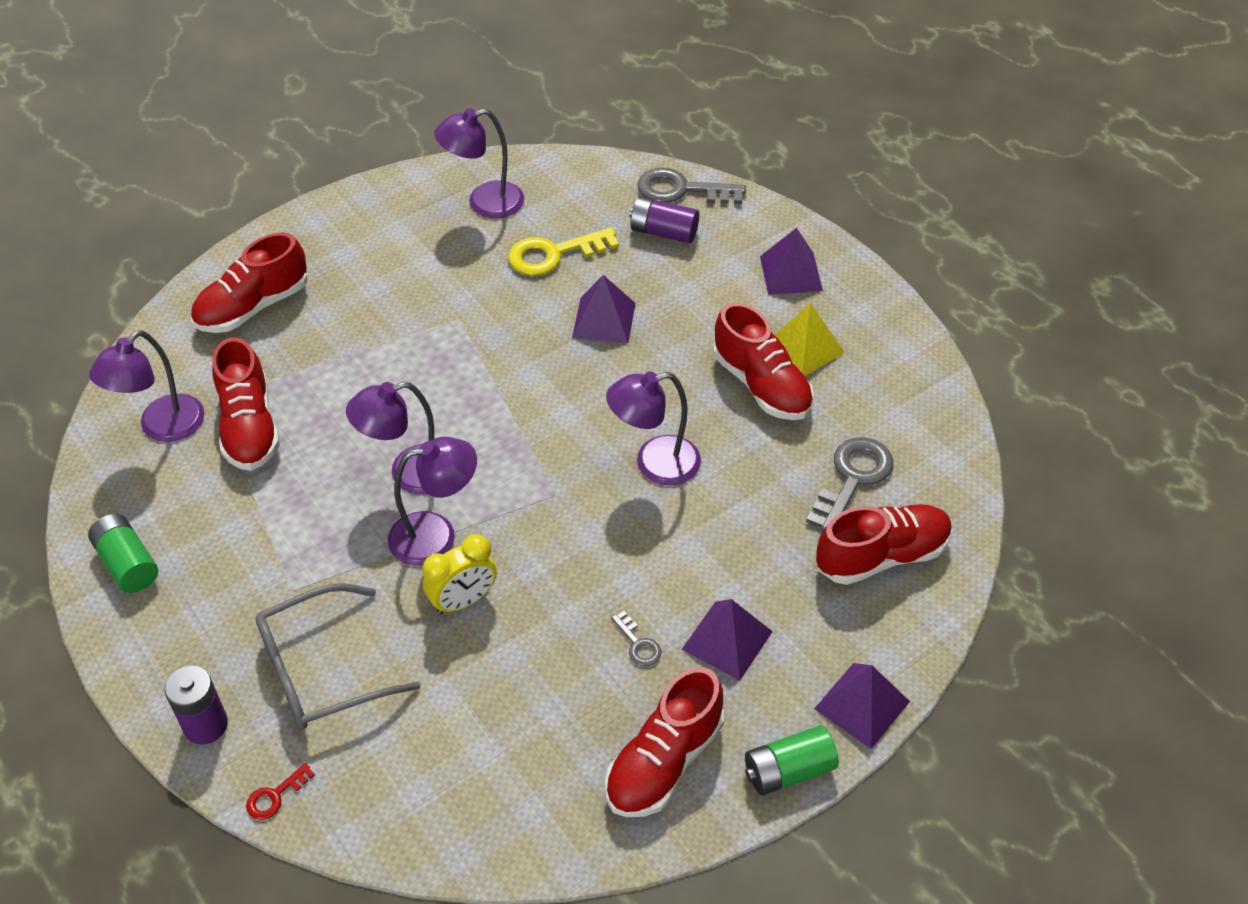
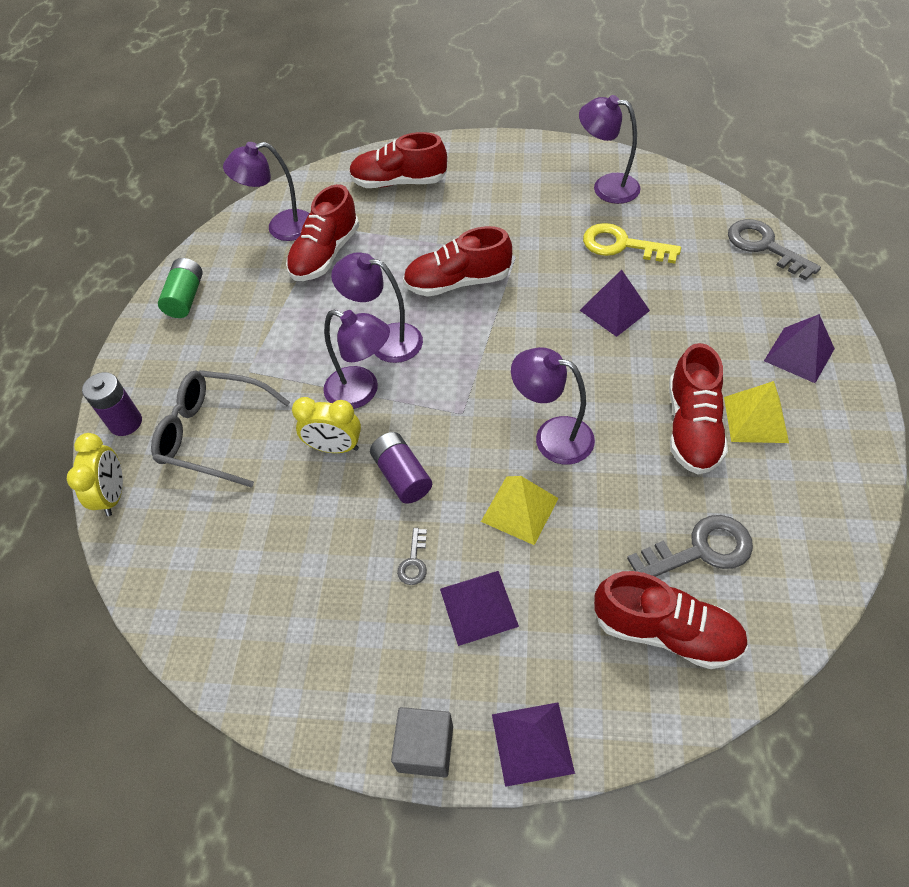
camera: 45 degrees right, 5 degrees up
(275, 796) = (114, 495): red key -> yellow clock
(663, 232) = (720, 270): purple battery -> purple battery (402, 476)
(664, 761) = (347, 664): red shoe -> red shoe (458, 282)
(685, 542) = (519, 510): none -> yellow pyramid
(788, 770) = (425, 748): green battery -> grey cube

